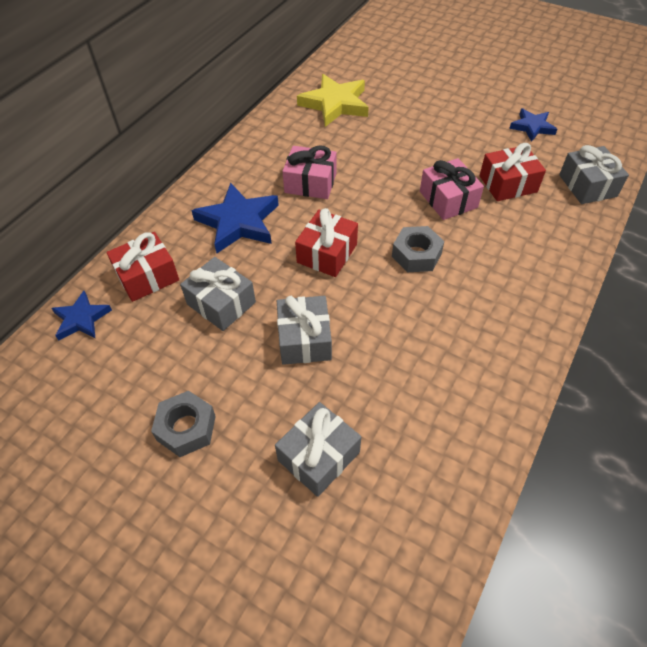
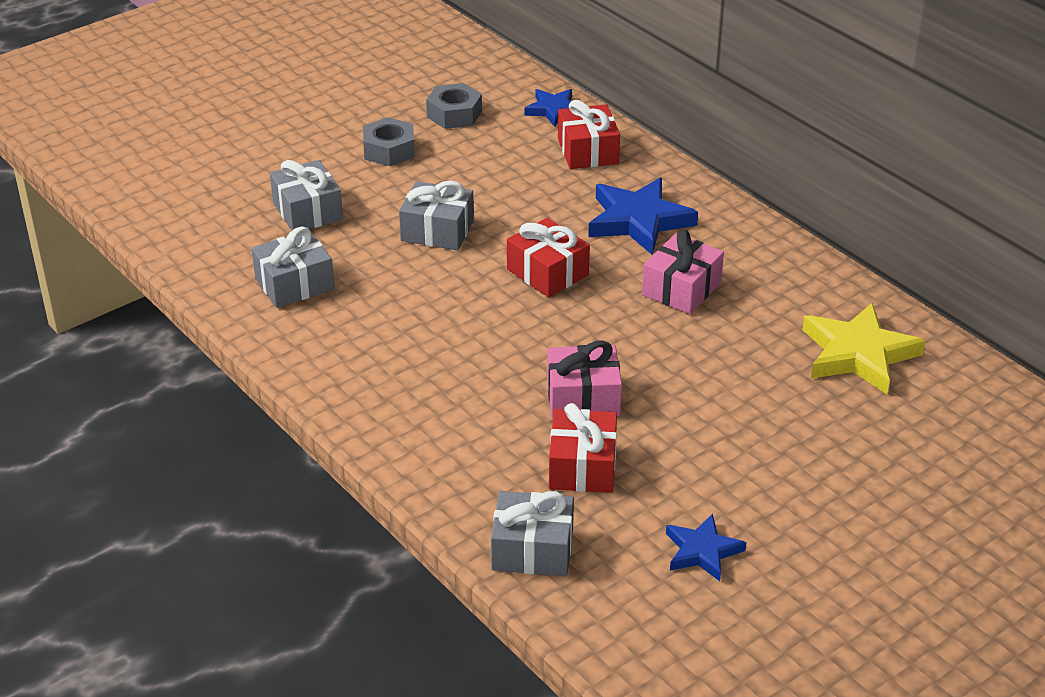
camera: 110 degrees right, 15 degrees down
(221, 303) = (520, 189): grey gift -> grey gift (294, 284)
(416, 255) = (502, 338): grey nut -> grey nut (454, 114)

